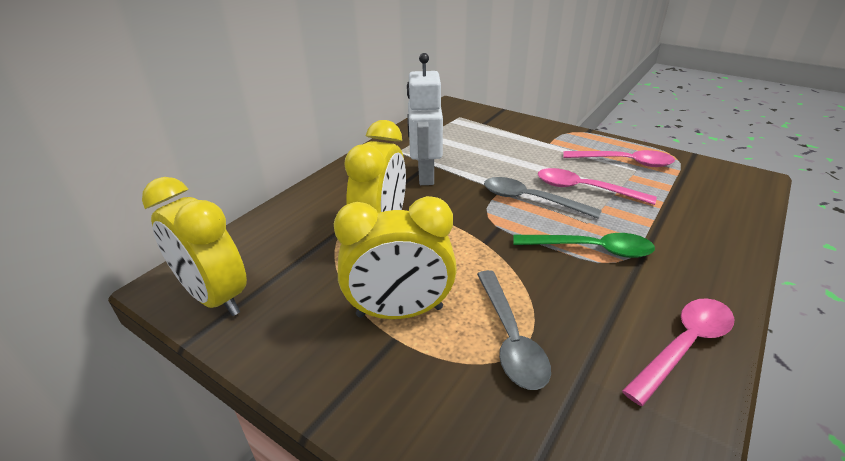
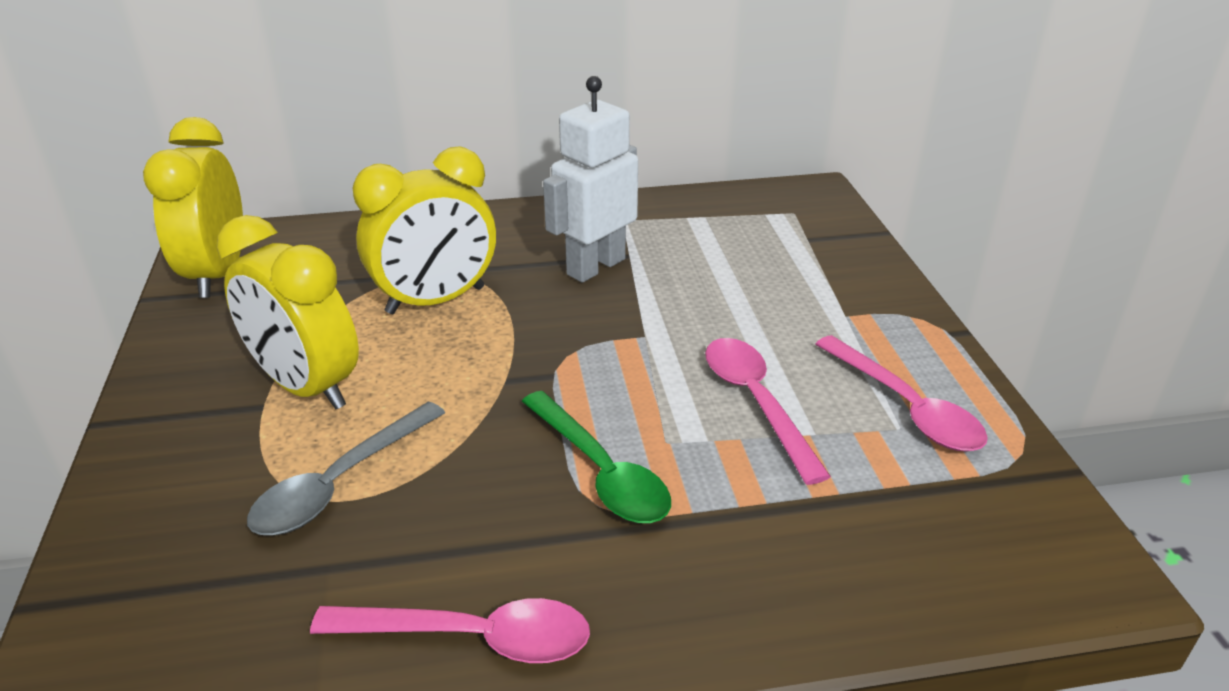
camera: 45 degrees right, 0 degrees up
(530, 200) = (655, 369): grey spoon -> none

